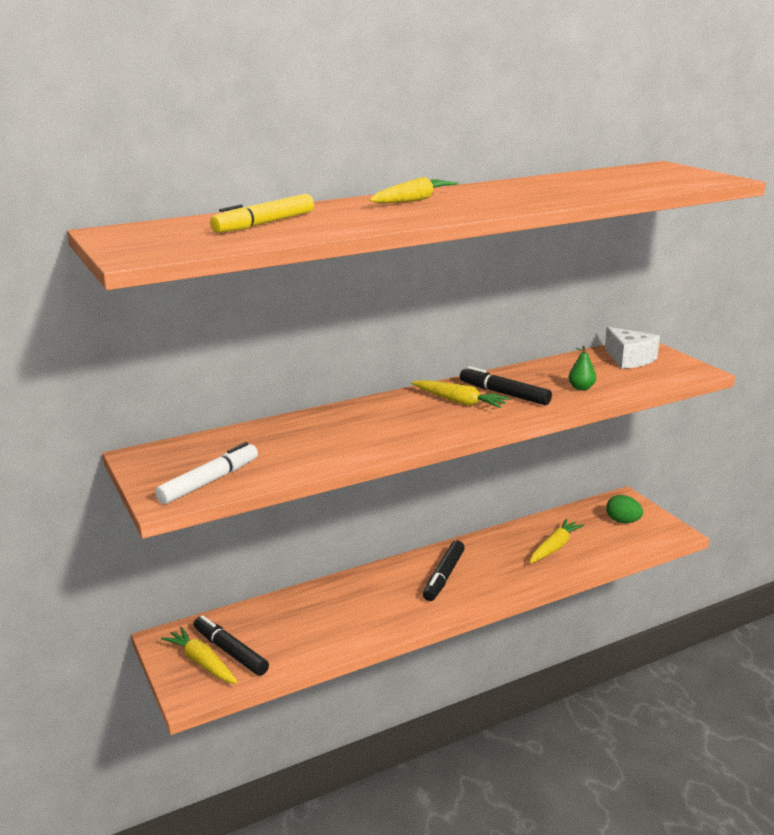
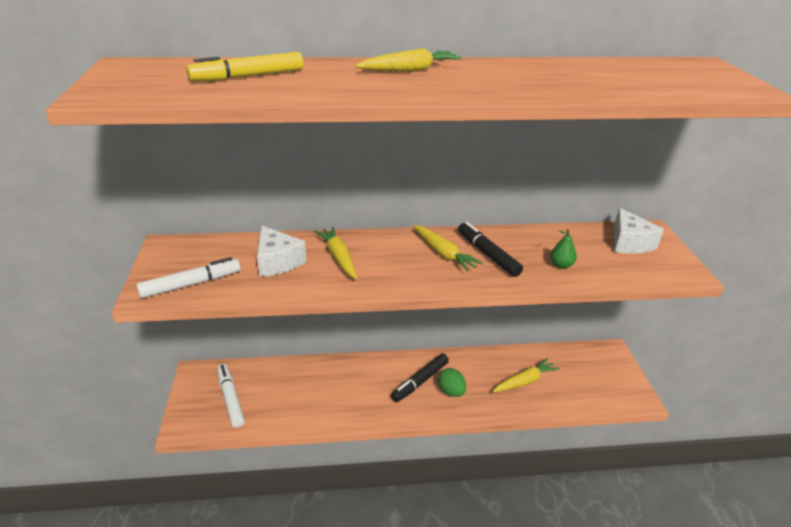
camera: 20 degrees right, 10 degrees up
(202, 663) = (207, 402): yellow carrot -> yellow carrot (338, 258)
(230, 652) = (230, 399): black marker -> white marker
(288, 443) = (277, 262): none -> white cheese
(622, 521) = (598, 373): green egg -> green egg (451, 391)

